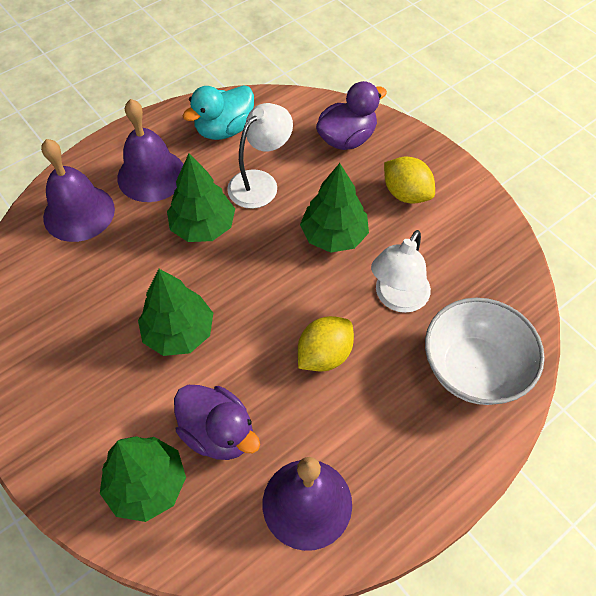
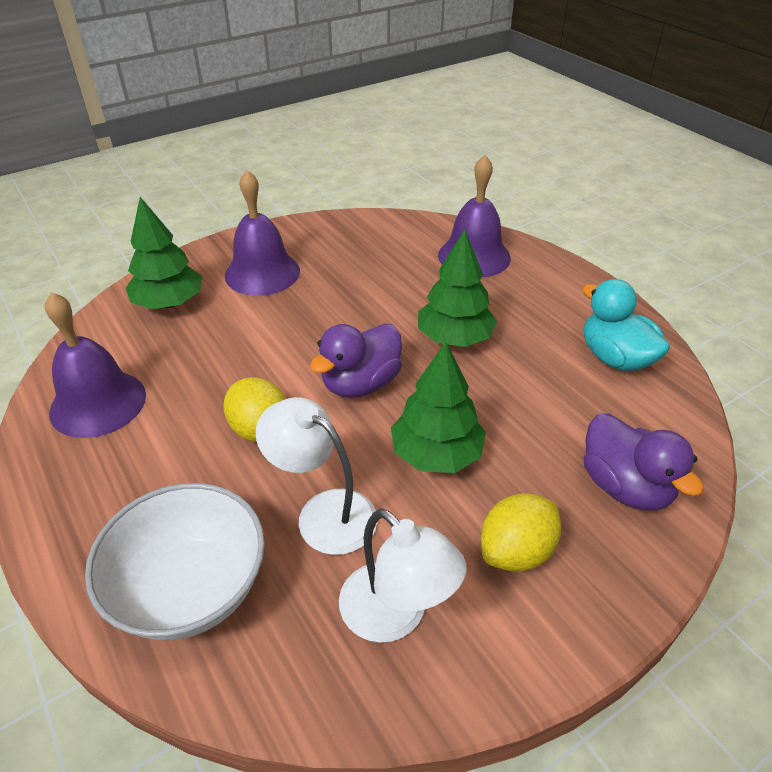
camera: 95 degrees right, 15 degrees down
(151, 175) = (529, 300): purple bell -> purple bell (262, 273)
(179, 332) = (318, 320): green tree -> none
(218, 433) = (199, 345): purple duck -> purple duck (361, 384)
(260, 182) = (526, 387): white lamp -> white lamp (395, 615)

